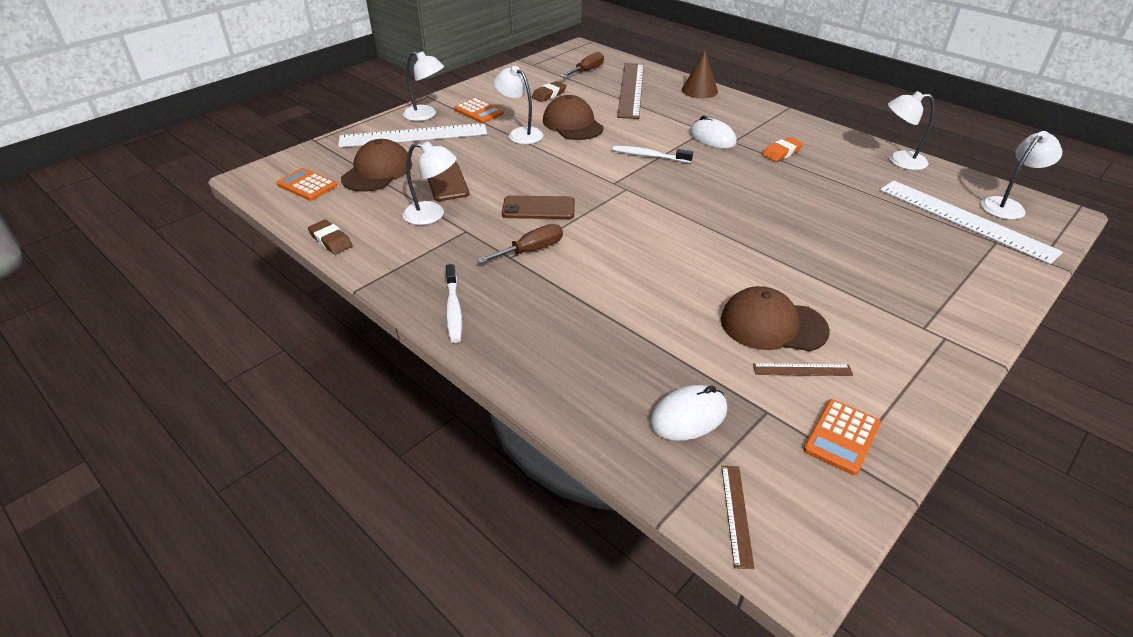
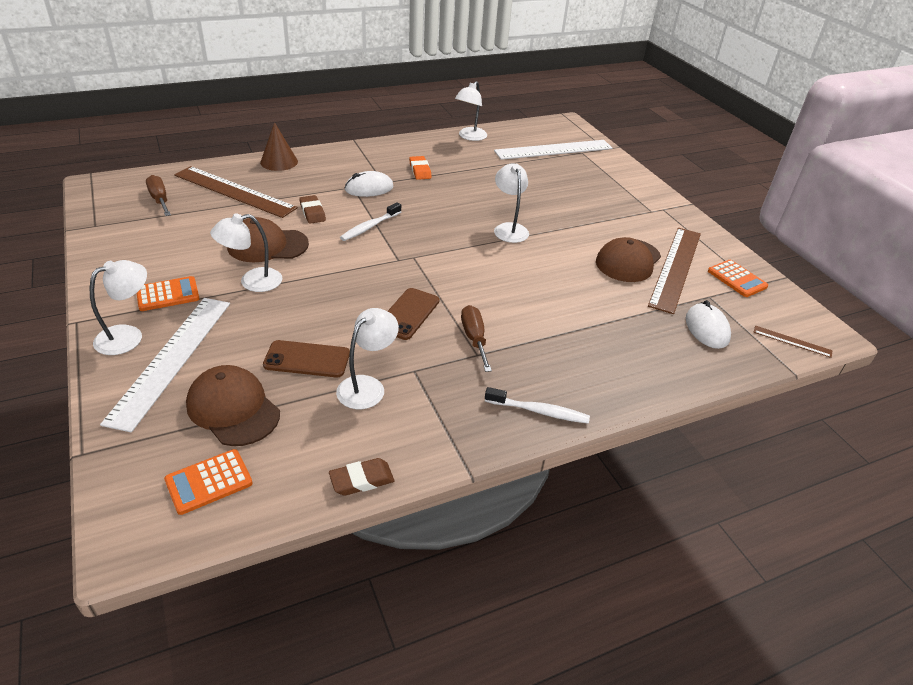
camera: 70 degrees left, 0 degrees up
(549, 94) = (185, 238): brown eraser -> brown eraser (312, 212)
(802, 370) = (676, 268): brown ruler -> brown ruler, size x2.32
(1007, 206) = (547, 131): white lamp -> white lamp (509, 229)

